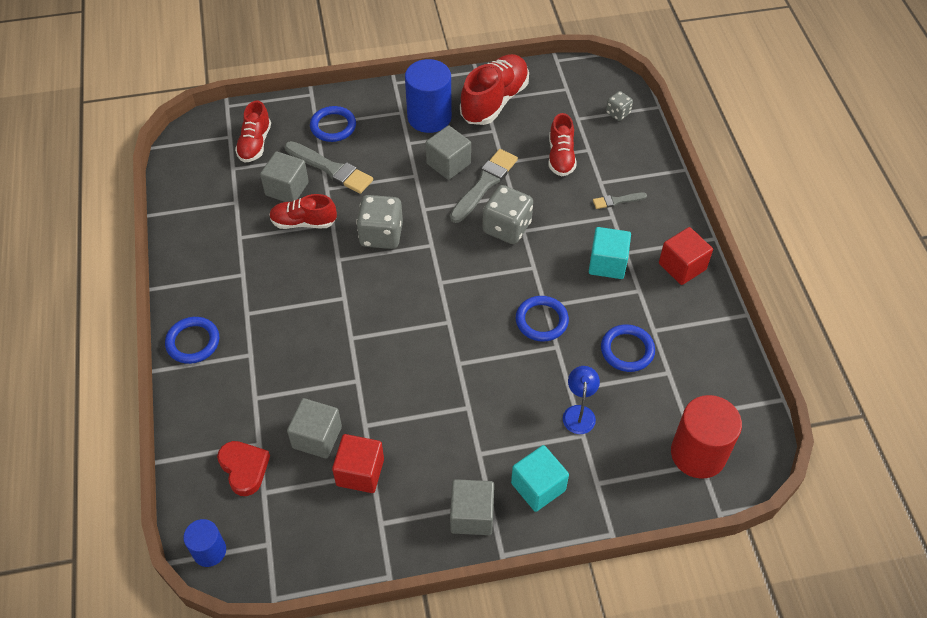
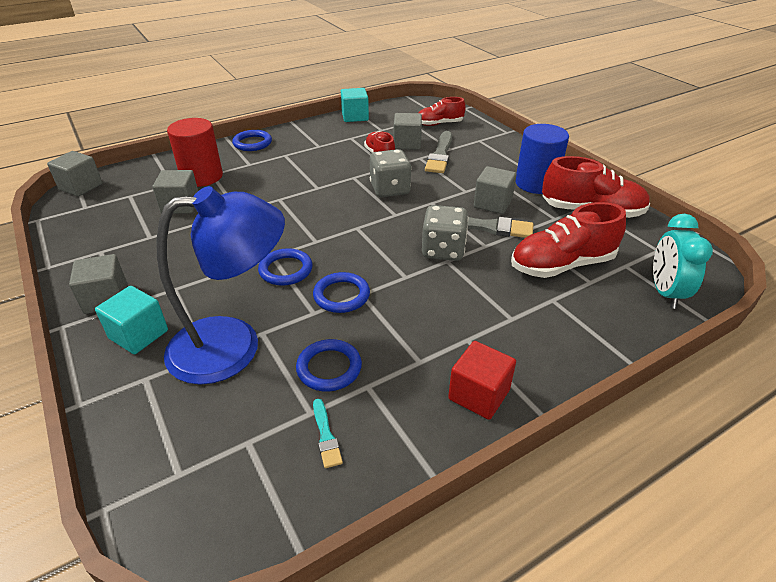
camera: 70 degrees right, 15 degrees down
(209, 551) = (81, 187): blue cylinder -> grey cube
(244, 468) = (149, 184): red heart -> none
(333, 126) = (483, 146): blue ring -> blue ring (286, 270)
(360, 472) = (149, 231): red cube -> none
(561, 157) = (562, 265): red shoe -> red shoe, size x1.61
(579, 413) = (233, 346): blue lamp -> blue lamp, size x2.47
(607, 263) = (442, 327): turquoise cube -> turquoise cube (355, 116)
(617, 201) = (536, 317): grey brush -> none
(618, 113) = (665, 293): grey dice -> turquoise clock
(693, 367) = (326, 436): none -> turquoise brush
(698, 453) = (194, 467): red cylinder -> red cylinder (202, 177)

